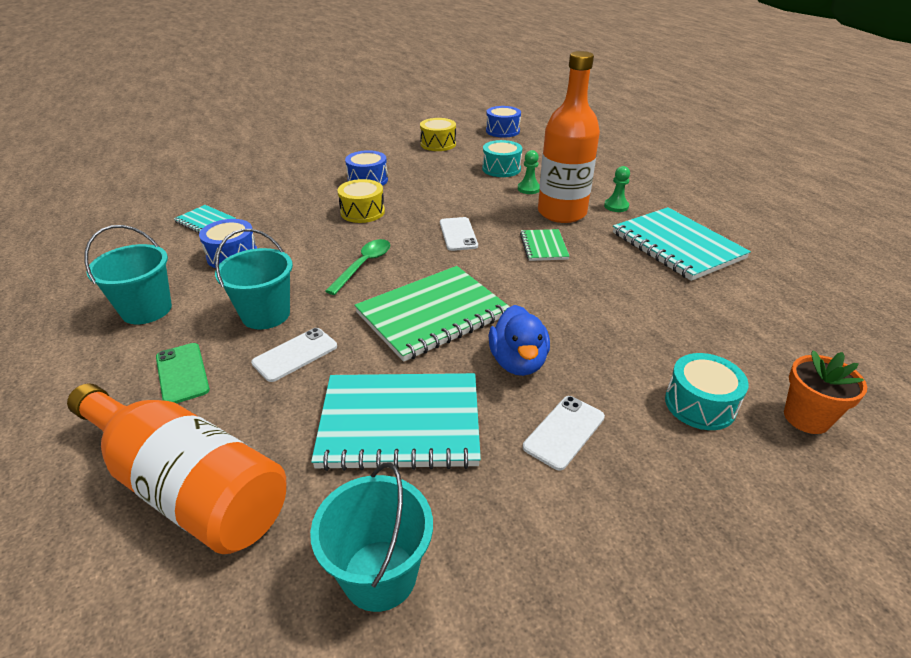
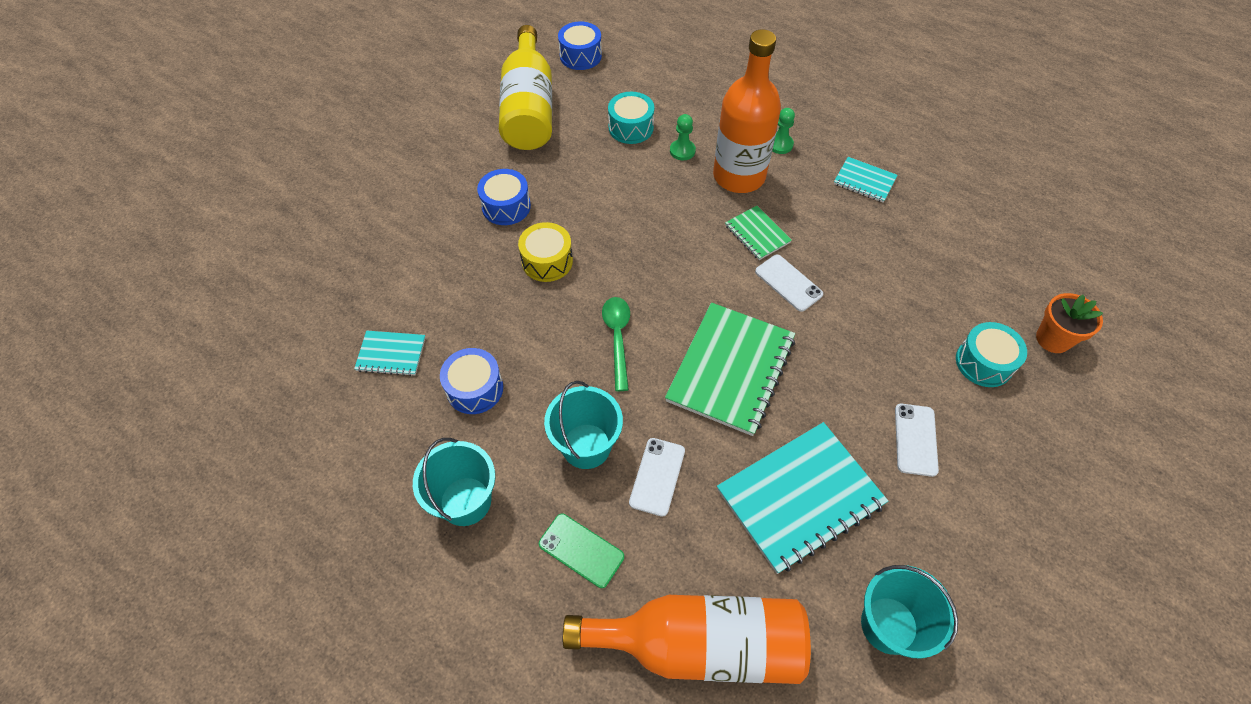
camera: 30 degrees left, 20 degrees up
(438, 144) = (529, 109): yellow drum -> yellow bottle
(458, 234) = (668, 252): white phone -> white phone (788, 283)
(518, 362) = (836, 388): blue duck -> none
(677, 246) = (864, 181): turquoise notebook -> turquoise notebook, size x0.50

